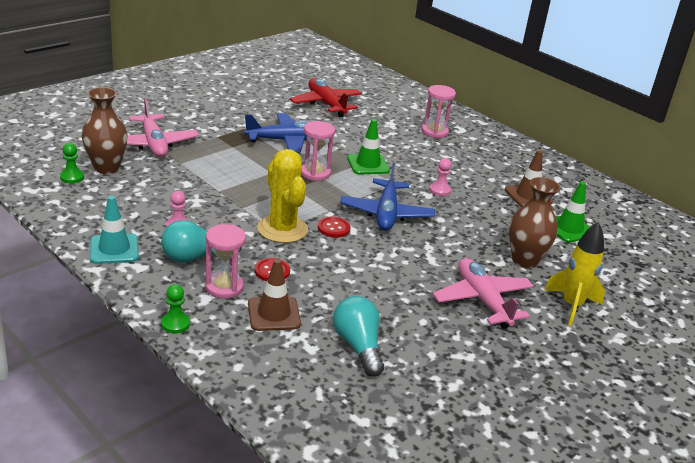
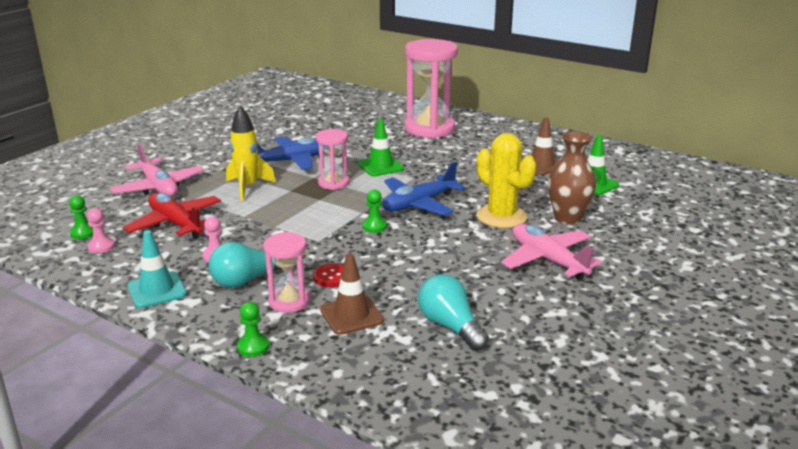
camera: 10 degrees left, 5 degrees down
(106, 168) = (117, 217): brown vase -> none
(282, 229) = (324, 237): yellow cactus -> yellow cactus (501, 217)
(326, 104) = (316, 124): red plane -> red plane (176, 224)
(333, 228) = (374, 226): red button -> green pawn
(386, 213) = (419, 204): blue plane -> blue plane turned 60 degrees clockwise
(434, 132) = (429, 129): pink hourglass -> pink hourglass, size x1.89
(440, 190) = (459, 175): pink pawn -> pink pawn (101, 247)
(572, 306) = (631, 247): yellow rocket -> yellow rocket (248, 187)

